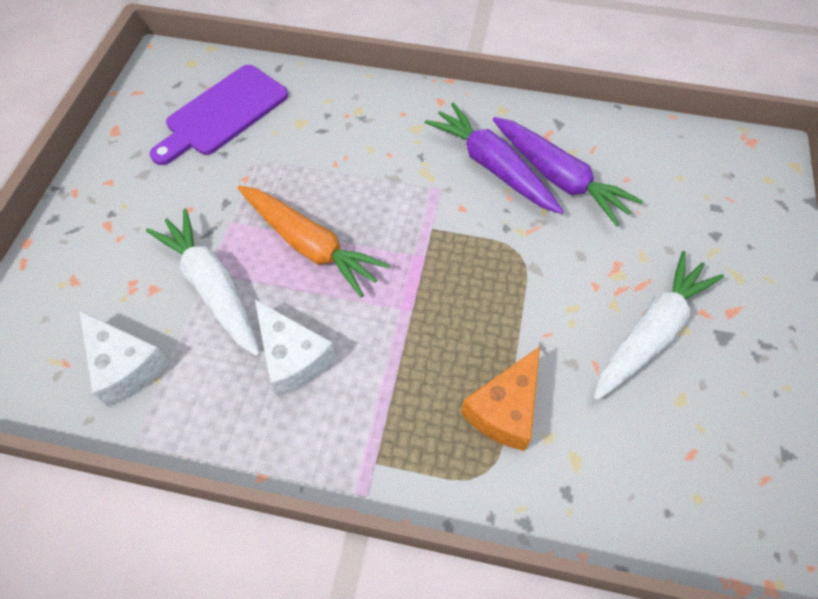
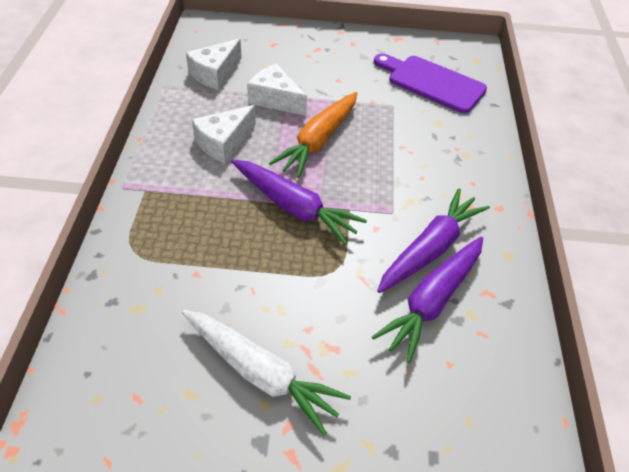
camera: 80 degrees right, 10 degrees down
(212, 287) = (275, 99): white carrot -> white cheese
(424, 283) = (294, 207): none -> purple carrot
(505, 409) = (183, 261): orange cheese -> none

